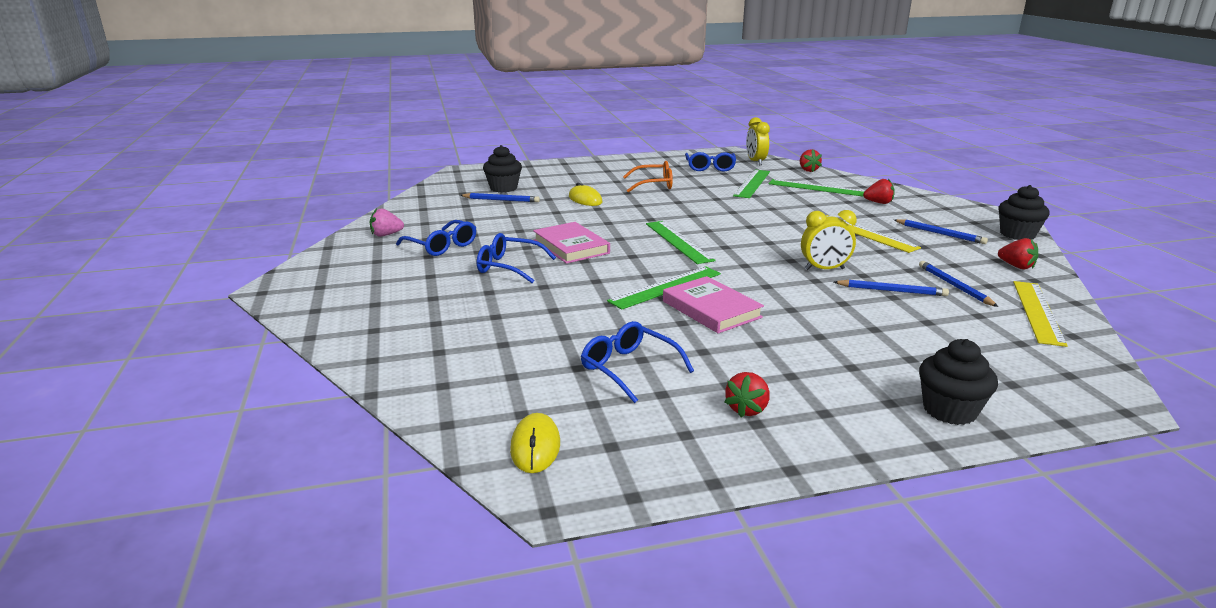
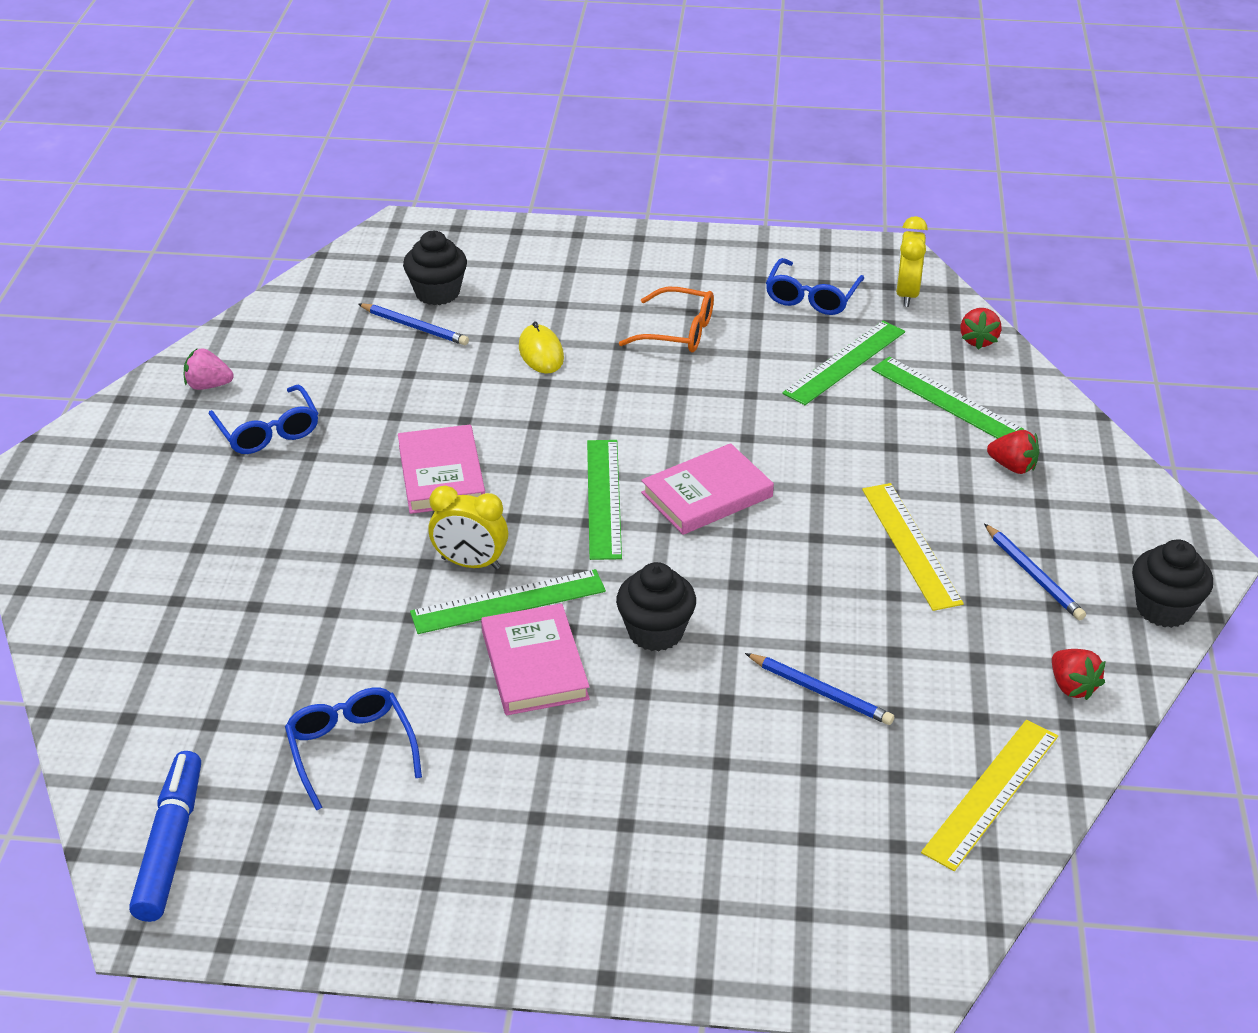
camera: 20 degrees right, 15 degrees up
(509, 267) = (329, 503): blue glasses -> none
(535, 446) = (170, 844): yellow mouse -> blue marker
(735, 232) = (707, 495): none -> pink book
(747, 409) = (438, 857): red strawberry -> none
(824, 269) = (765, 618): yellow clock -> yellow clock (470, 563)
(949, 410) = (677, 932): black cupcake -> black cupcake (655, 632)
(954, 286) = (925, 706): blue pencil -> none

